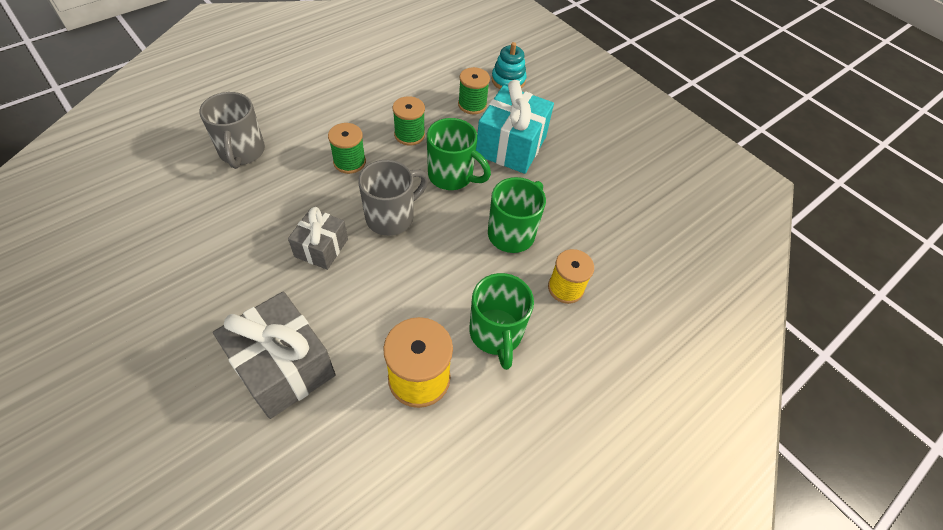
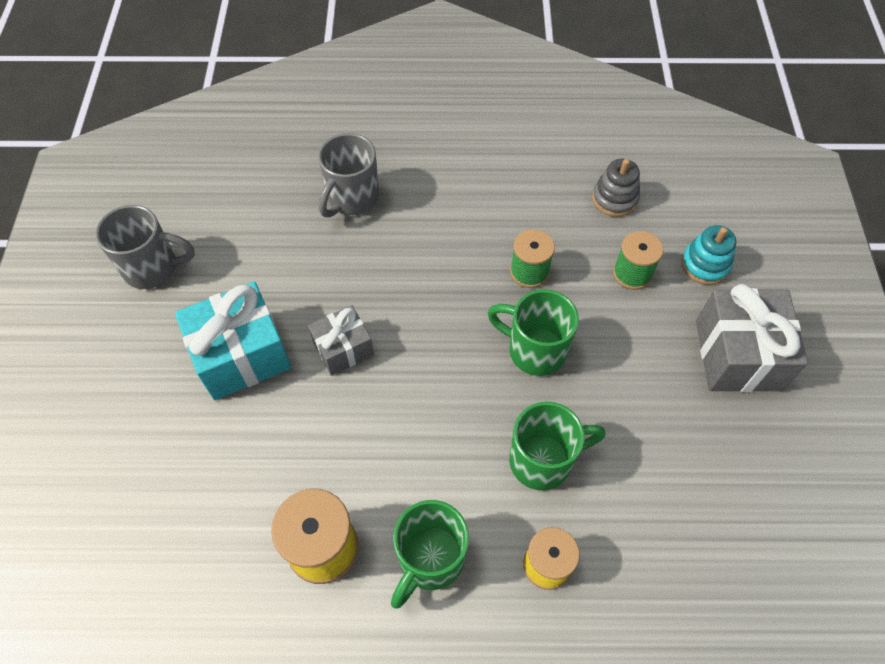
camera: 45 degrees right, 5 degrees up
(283, 367) = (224, 447): grey gift -> grey gift (738, 355)
(349, 162) = (442, 268): green spool -> none
(392, 217) = (434, 358): grey mug -> grey mug (153, 268)
(426, 70) = (614, 199): none -> grey stacking toy
(452, 176) = (534, 350): green mug -> green mug turned 135 degrees clockwise
(511, 146) = (634, 353): turquoise gift -> turquoise gift (241, 355)

